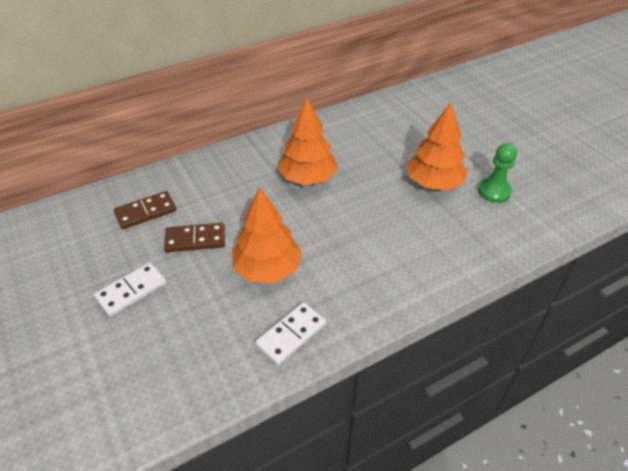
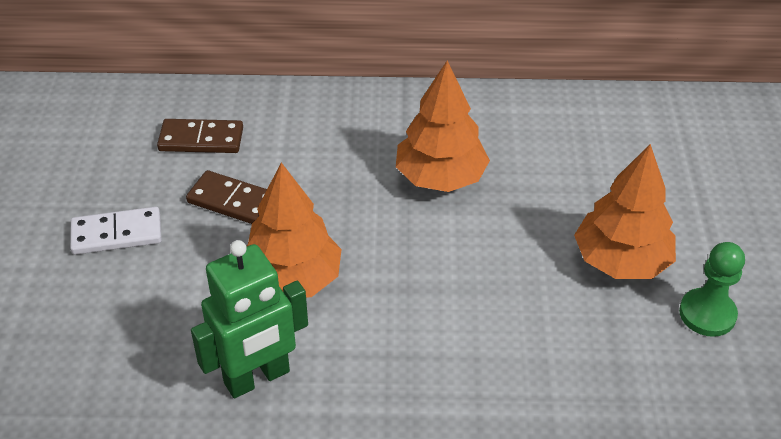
camera: 30 degrees right, 0 degrees up
(291, 335) = (257, 378): white domino -> green robot

